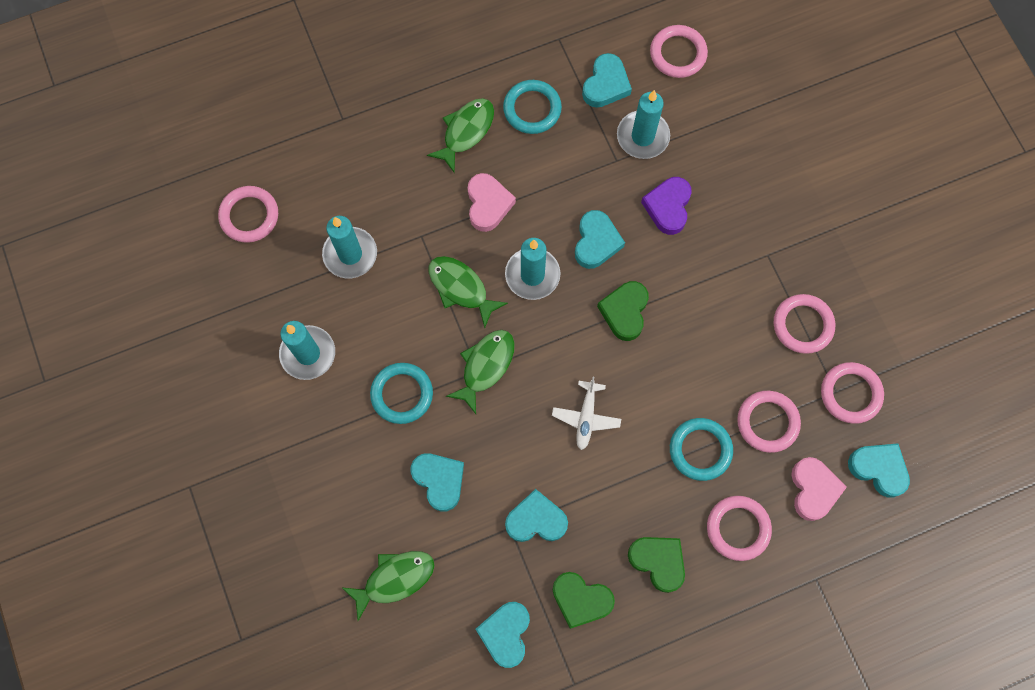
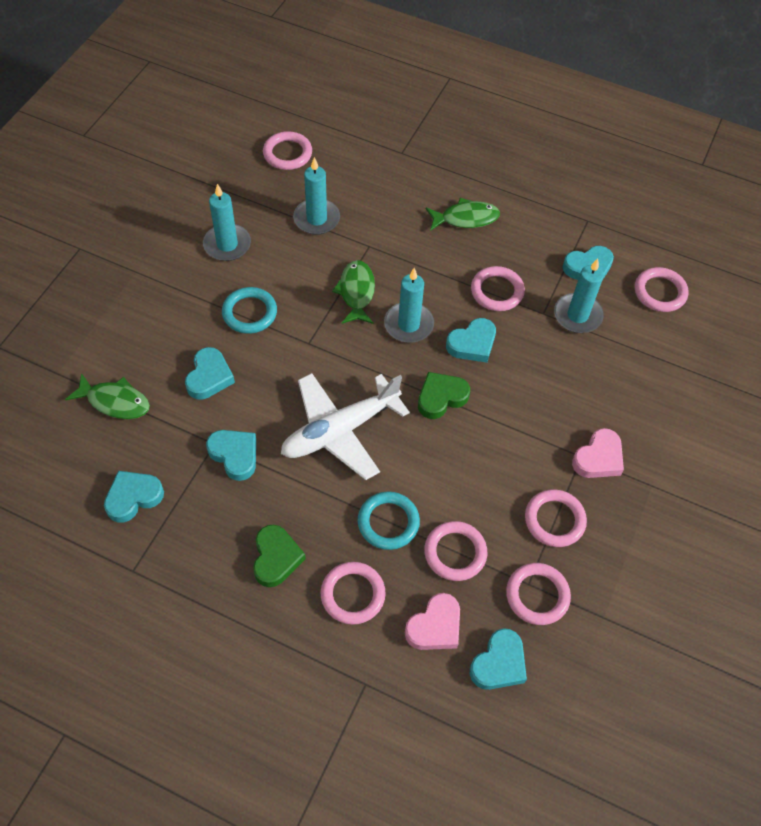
camera: 45 degrees right, 15 degrees down
(485, 366) = (316, 345): green fish -> none
(488, 204) = (430, 265): pink heart -> pink heart (598, 458)
(532, 109) = (522, 241): turquoise ring -> none
(563, 176) = (497, 291): none -> pink ring
(581, 600) = (201, 527): green heart -> none
(586, 417) = (340, 431): white plane -> white plane, size x2.04
(668, 207) = (545, 367): purple heart -> none
(878, 469) = (499, 663): turquoise heart -> turquoise heart turned 45 degrees clockwise

